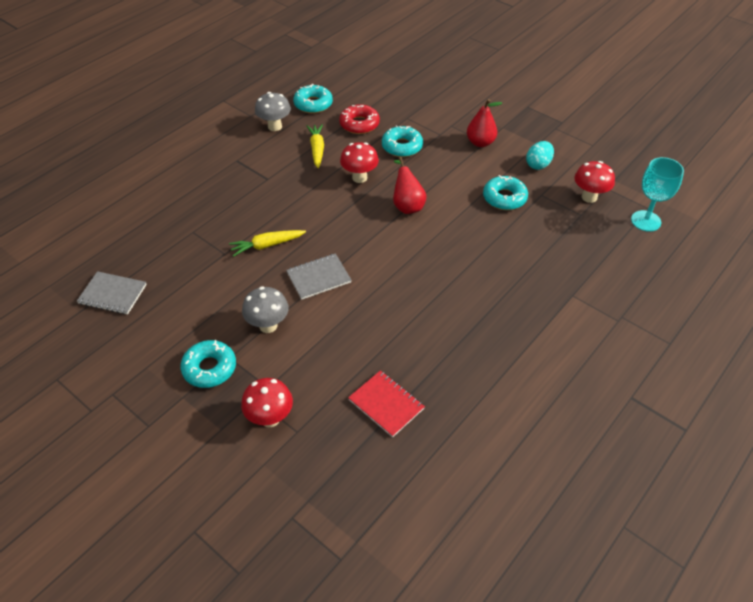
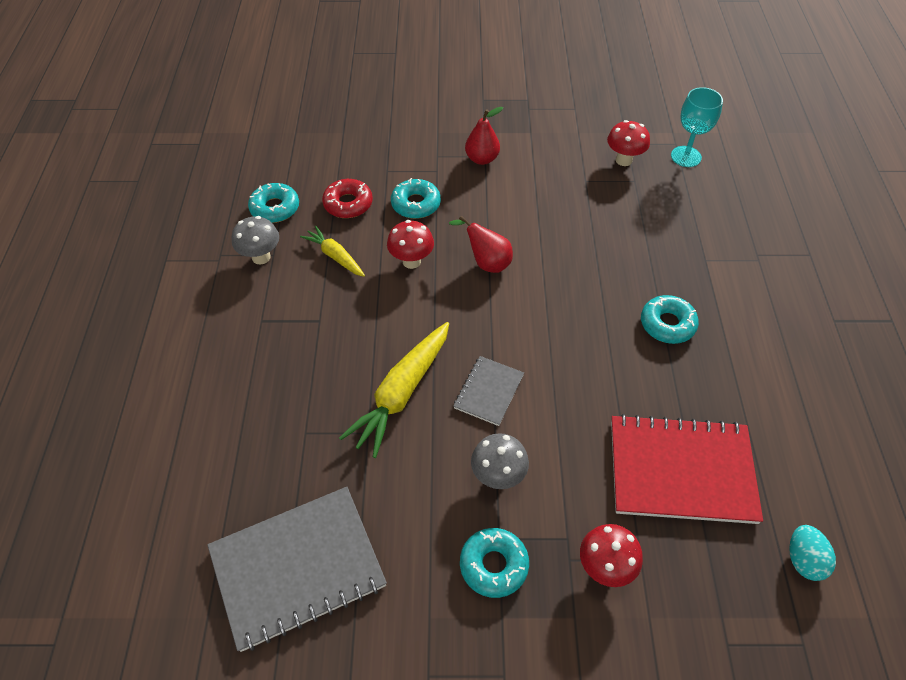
camera: 40 degrees left, 5 degrees up
(112, 294) = (297, 567): grey notebook -> grey notebook, size x1.97
(267, 245) = (401, 393): yellow carrot -> yellow carrot, size x1.73
(386, 404) = (681, 471): red notebook -> red notebook, size x1.97
(504, 198) = (560, 202): turquoise donut -> turquoise donut (667, 324)
(538, 165) = (552, 153): turquoise egg -> turquoise egg (803, 560)

